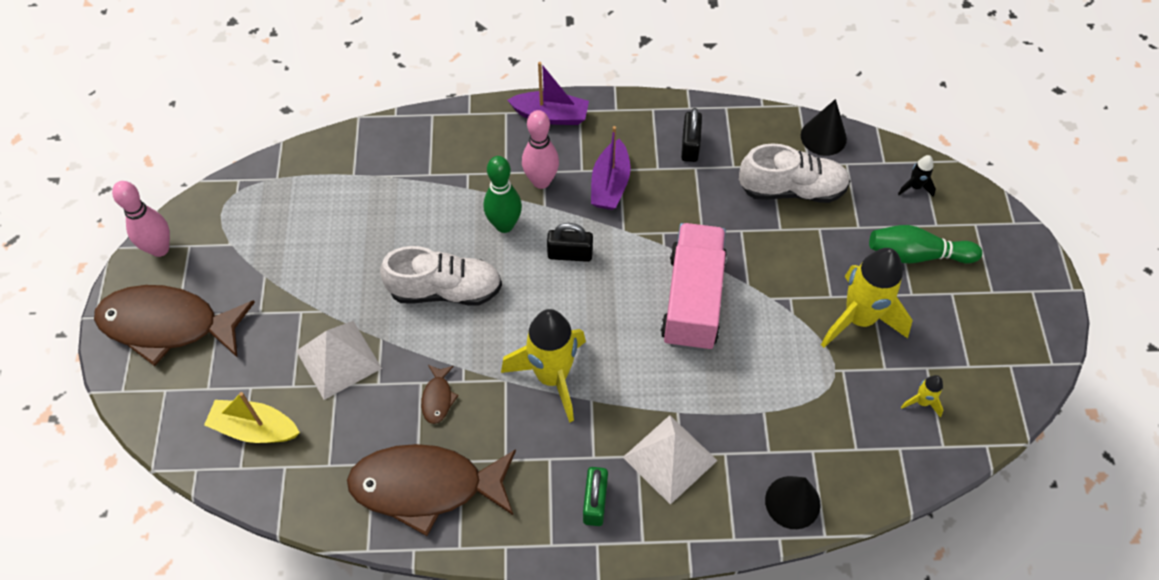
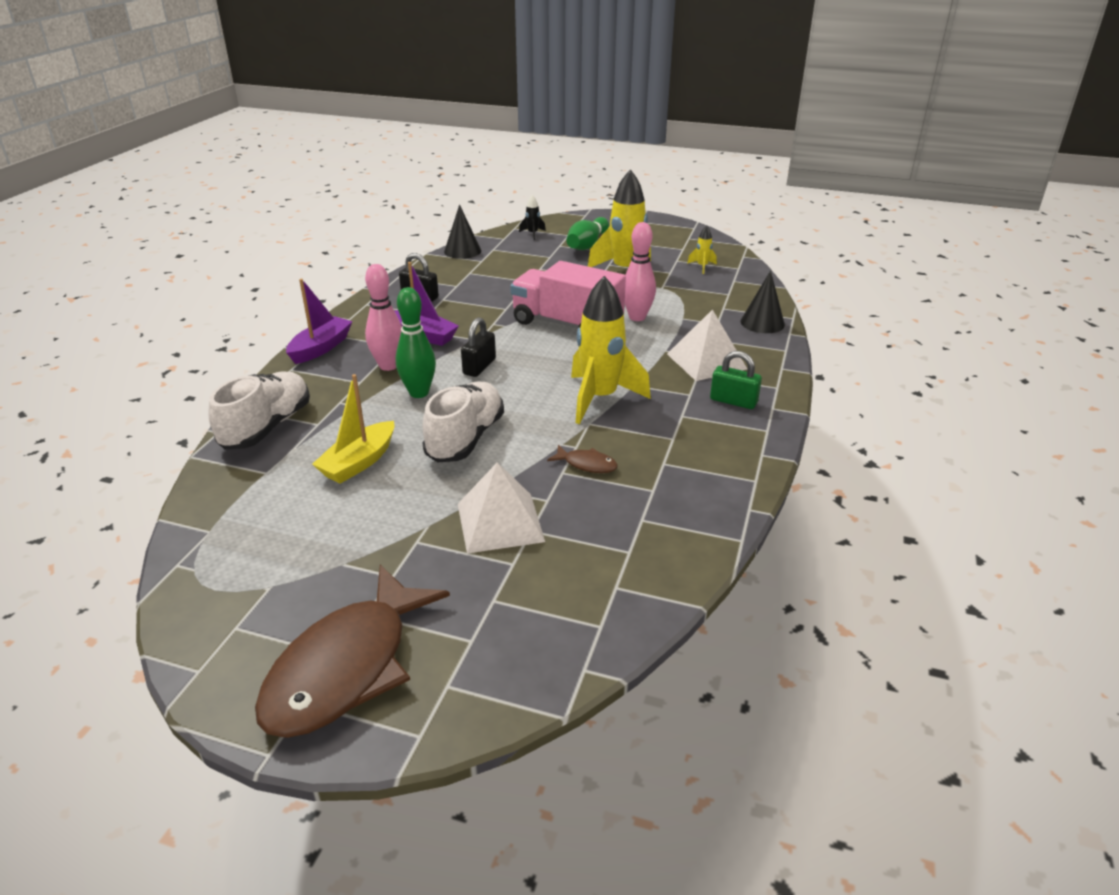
camera: 70 degrees left, 25 degrees down
(160, 249) = (213, 659): pink bowling pin -> pink bowling pin (637, 317)
(255, 428) = (553, 604): yellow boat -> yellow boat (359, 462)
(425, 487) = (683, 489): brown fish -> none
(791, 189) = (498, 270): white shoe -> white shoe (267, 427)

